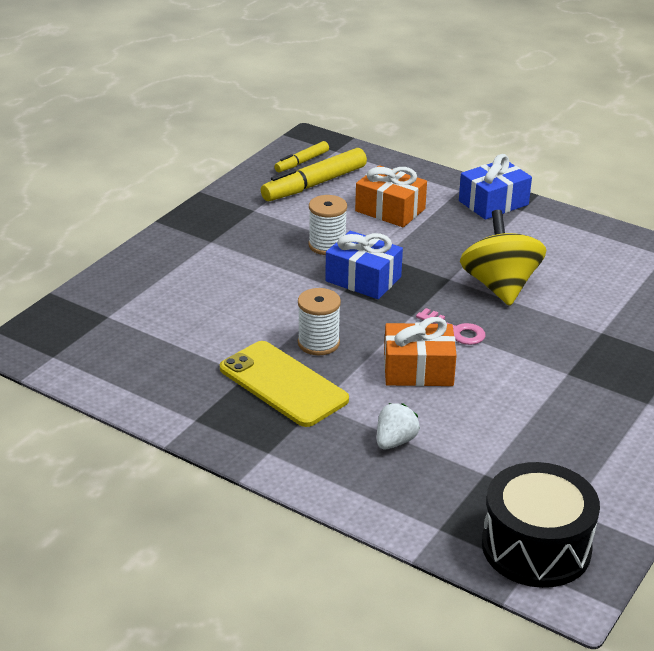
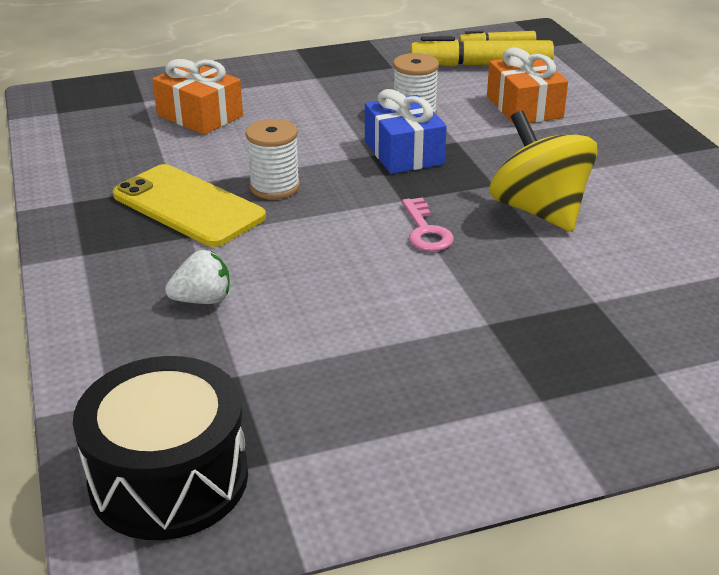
camera: 40 degrees right, 0 degrees up
(283, 384) = (188, 206): yellow phone -> yellow phone turned 45 degrees counterclockwise
(418, 370) = (330, 248): orange gift -> orange gift (200, 115)
(493, 203) = (650, 136): blue gift -> none
(500, 286) = (539, 211): yellow spinning top -> yellow spinning top turned 60 degrees counterclockwise

